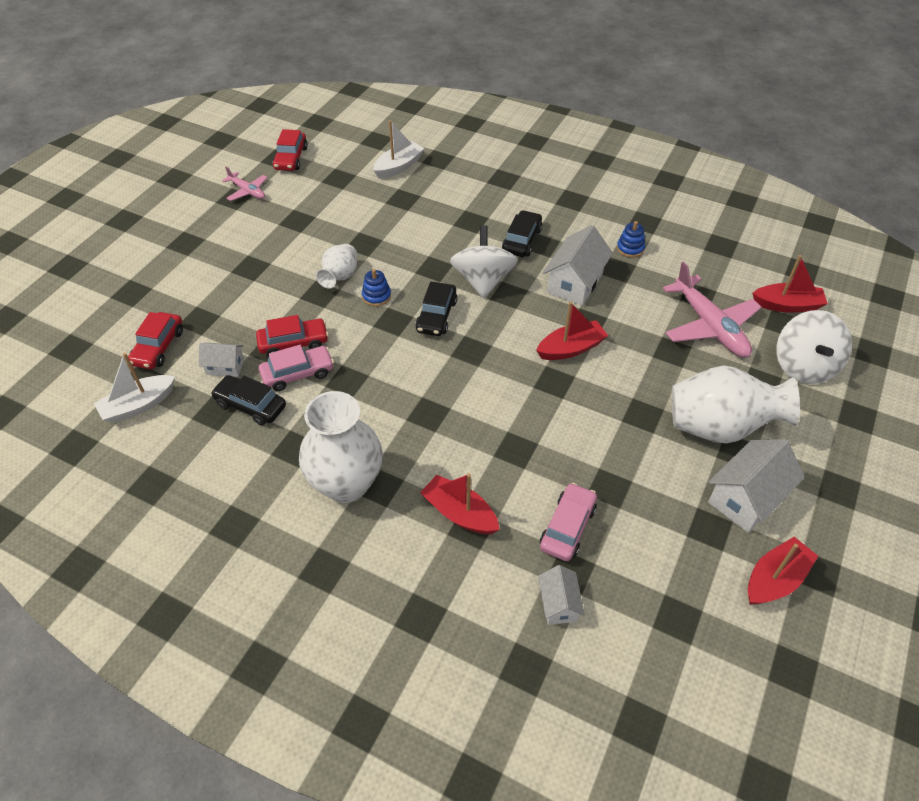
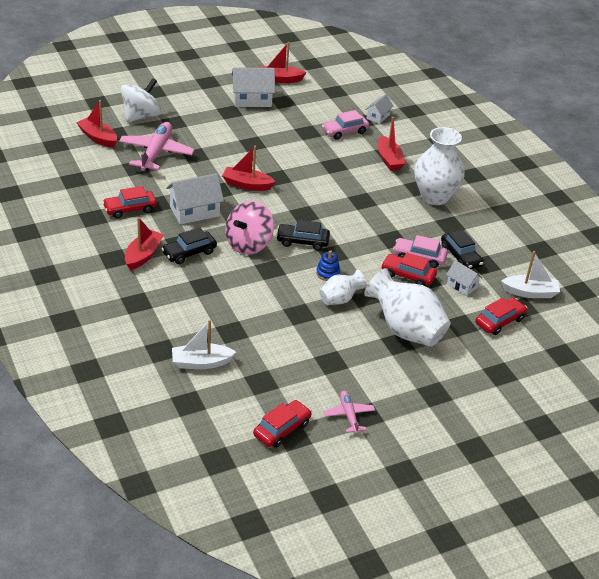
camera: 145 degrees left, 10 degrees down
(436, 316) = (302, 241): black car -> black car turned 135 degrees counterclockwise
(483, 281) = (248, 244): white spinning top -> pink spinning top
(554, 215) = (143, 255): none -> red boat
(630, 248) = (130, 209): blue stacking toy -> red car
(719, 427) = (223, 121): white vase -> white vase (405, 330)

